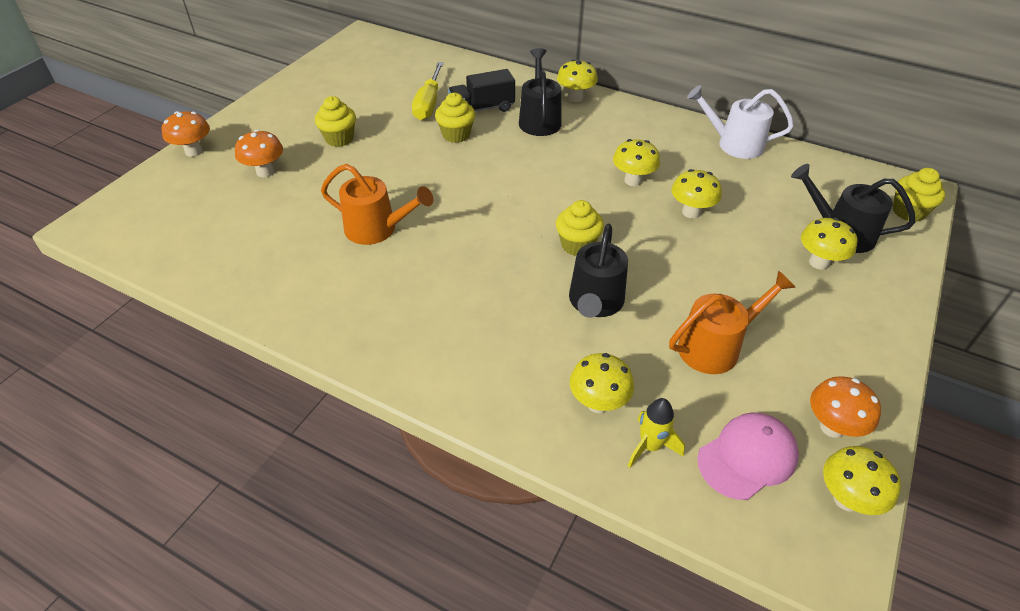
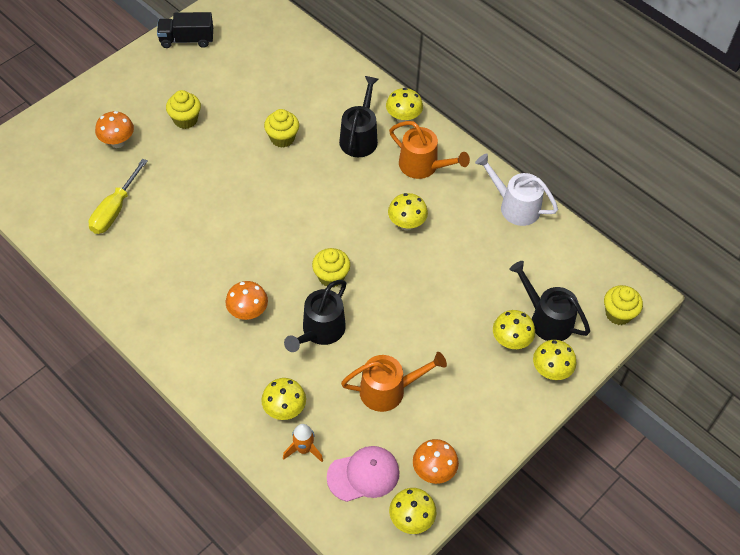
camera: 15 degrees right, 10 degrees up
(194, 151) = (68, 106): orange mushroom -> orange mushroom (248, 312)
(377, 229) = (186, 222): orange watering can -> orange watering can (423, 166)
(428, 104) = (272, 96): yellow screwdriver -> yellow screwdriver (115, 210)
(482, 109) = (316, 113): black truck -> black truck (187, 40)
(650, 446) = (304, 449): yellow rocket -> orange rocket
(691, 212) = (437, 268): yellow mushroom -> yellow mushroom (551, 371)

